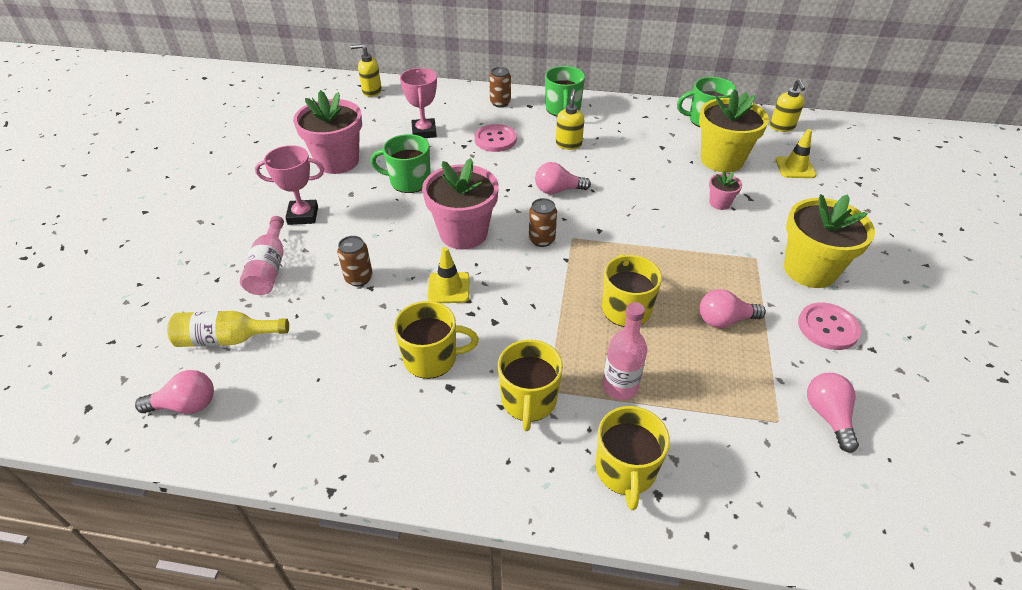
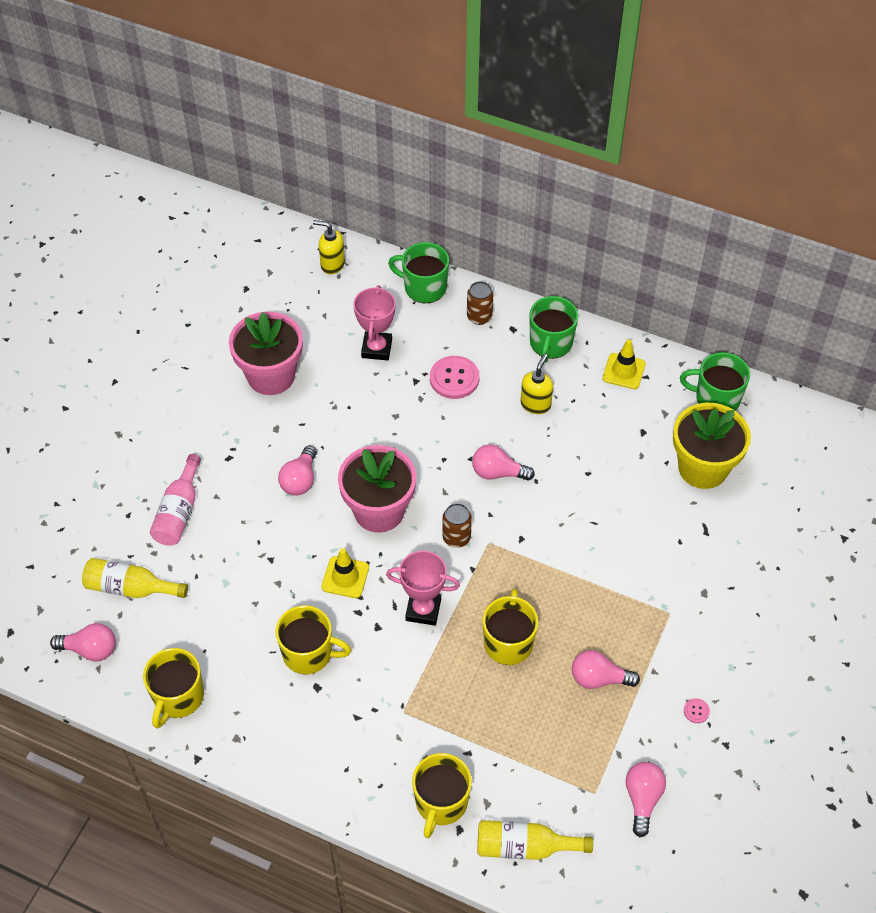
camera: 15 degrees right, 10 degrees up
(303, 215) = (221, 449): pink trophy -> pink trophy (423, 610)
(359, 278) = (262, 545): brown can -> none
(383, 224) = (300, 480): none -> pink light bulb
(409, 181) = (341, 424): green mug -> green mug (424, 287)
(528, 401) = (382, 718): yellow mug -> yellow mug (178, 697)
(620, 387) = (468, 724): pink bottle -> none
(719, 203) = (668, 531): pink flower pot -> none
(737, 495) = (524, 847): none -> yellow bottle
(782, 127) = (804, 431): yellow soap dispenser -> none
(795, 168) = (783, 498): yellow traffic cone -> yellow traffic cone (624, 371)
(809, 270) = (717, 641): yellow flower pot -> none
(828, 327) = (696, 711): pink button -> pink button, size x0.45

